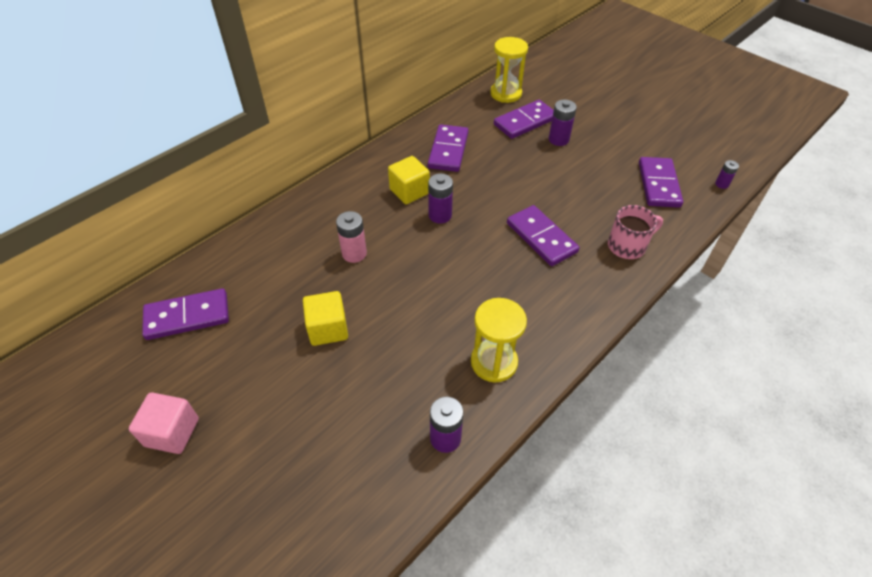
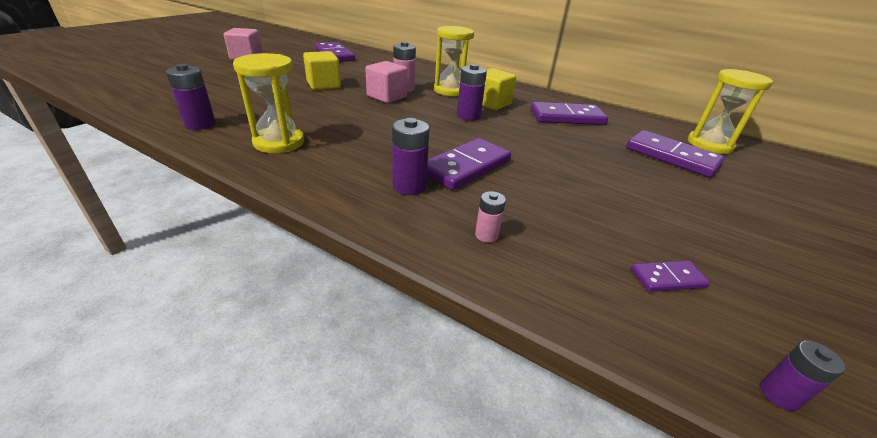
camera: 75 degrees right, 15 degrees down
(366, 215) = (450, 90): none -> yellow hourglass
(379, 271) = (387, 97): none -> pink cube
(558, 139) = (666, 179): purple battery -> purple battery (409, 186)
(627, 246) = (486, 235): pink mug -> pink battery
(658, 184) = (667, 278): purple domino -> purple domino, size x0.51

